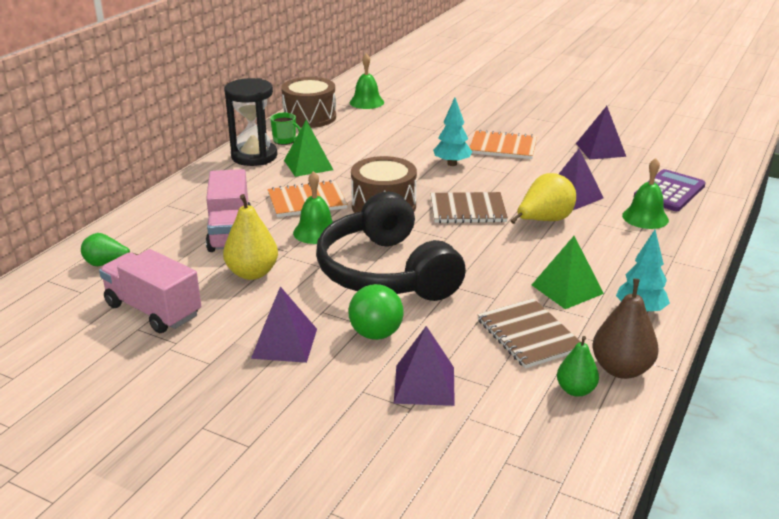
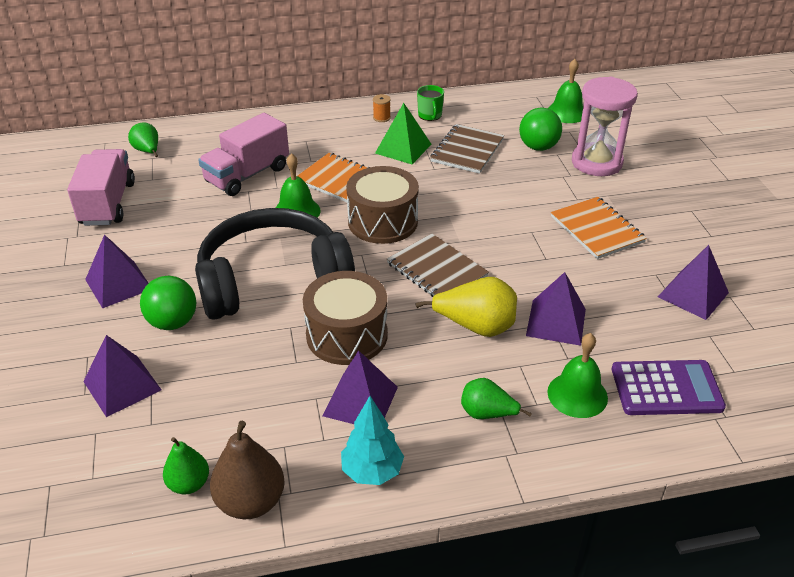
camera: 50 degrees right, 10 degrees up
(252, 273) = (200, 216): yellow pear -> none
(254, 156) = (381, 118): black hourglass -> orange spool
(309, 117) = (490, 103): brown drum -> brown drum (347, 335)
(386, 272) = (272, 279): black headphones -> black headphones turned 45 degrees clockwise
(388, 125) = (538, 147): none -> green ball
(436, 118) = (596, 162): none -> pink hourglass
(452, 164) = (515, 217): turquoise tree -> none
(528, 335) = (253, 412): brown notebook -> brown notebook (467, 150)
(567, 289) = (360, 401): green pyramid -> purple pyramid
(630, 251) = (487, 414): none -> green pear

